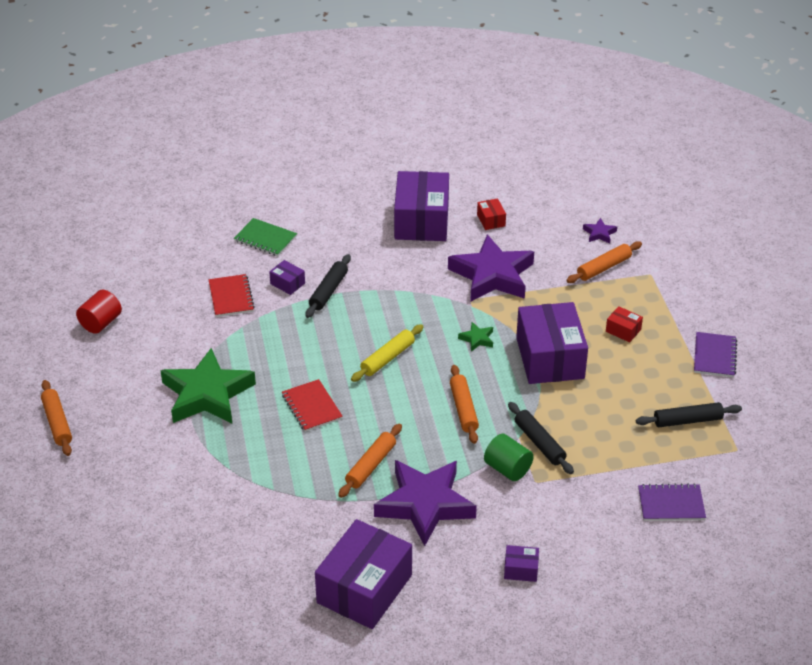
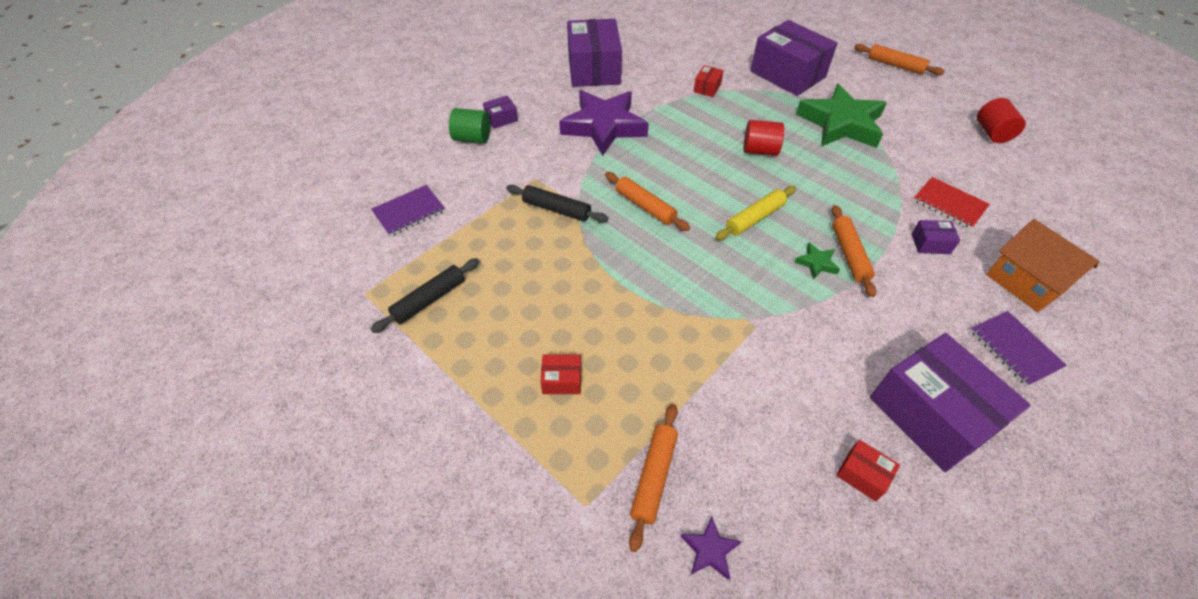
camera: 145 degrees right, 10 degrees up
(265, 239) = (1025, 282): green notebook -> orange house
(274, 497) = (707, 88): none -> red box
(312, 407) = (759, 150): red notebook -> red cylinder
(328, 291) = (888, 256): black rolling pin -> none
(371, 465) = (668, 133): orange rolling pin -> orange rolling pin (849, 254)
(387, 358) = (755, 218): yellow rolling pin -> yellow rolling pin turned 45 degrees clockwise
(477, 339) = (701, 281): green star -> green star (816, 263)
(492, 275) = (767, 375): purple star -> none
(507, 469) = (565, 177): green cylinder -> green cylinder (472, 138)
(550, 358) = (613, 298): purple box -> purple box (787, 74)
(714, 356) = (433, 403): purple notebook -> purple notebook (1014, 349)

